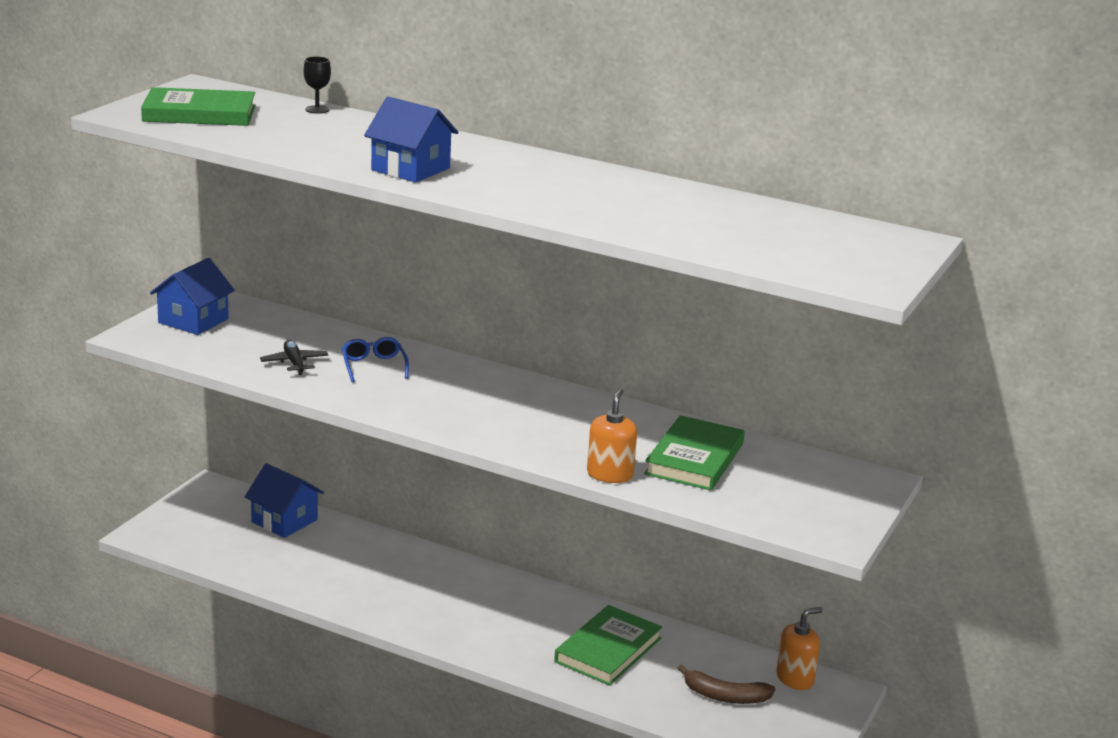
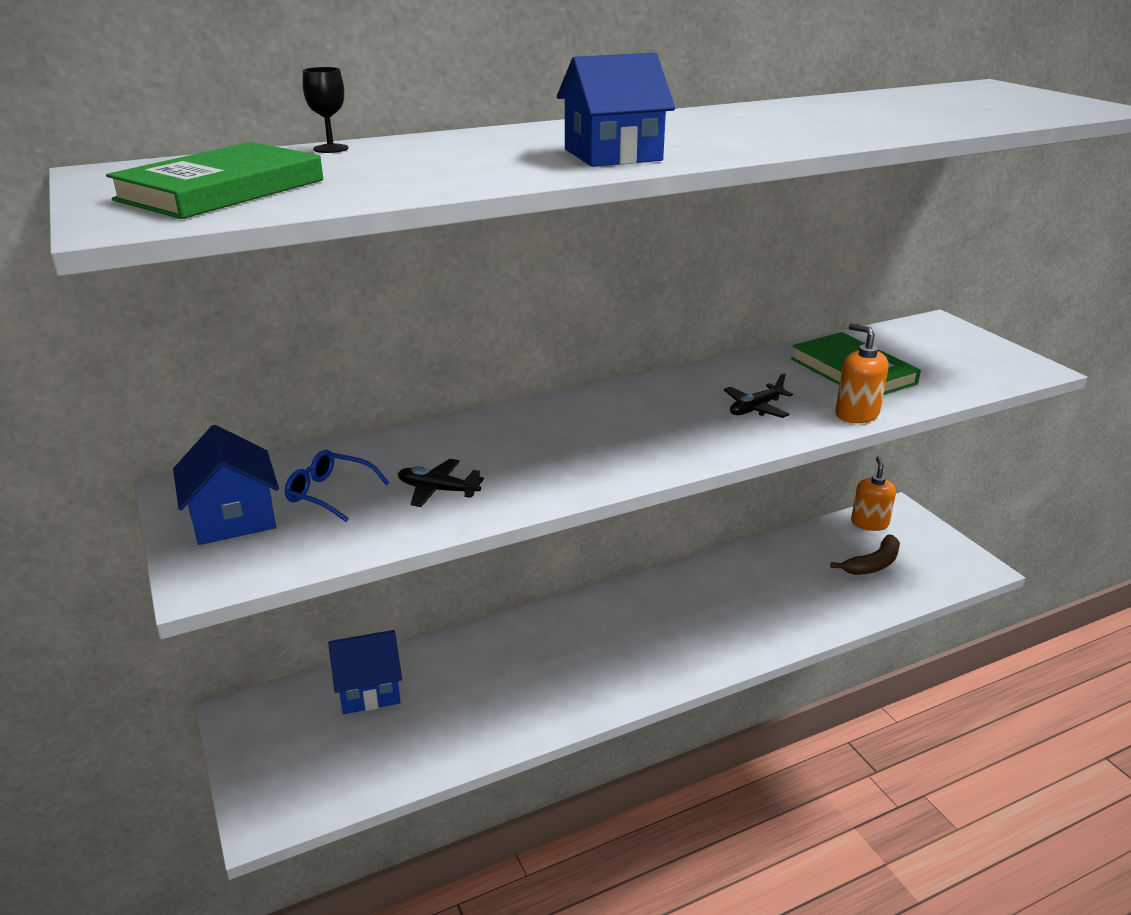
camera: 50 degrees left, 5 degrees up
(373, 366) = (504, 448): blue glasses -> blue glasses (330, 493)
(560, 434) = (755, 408): none -> black plane
(608, 650) = (767, 590): green book -> none

